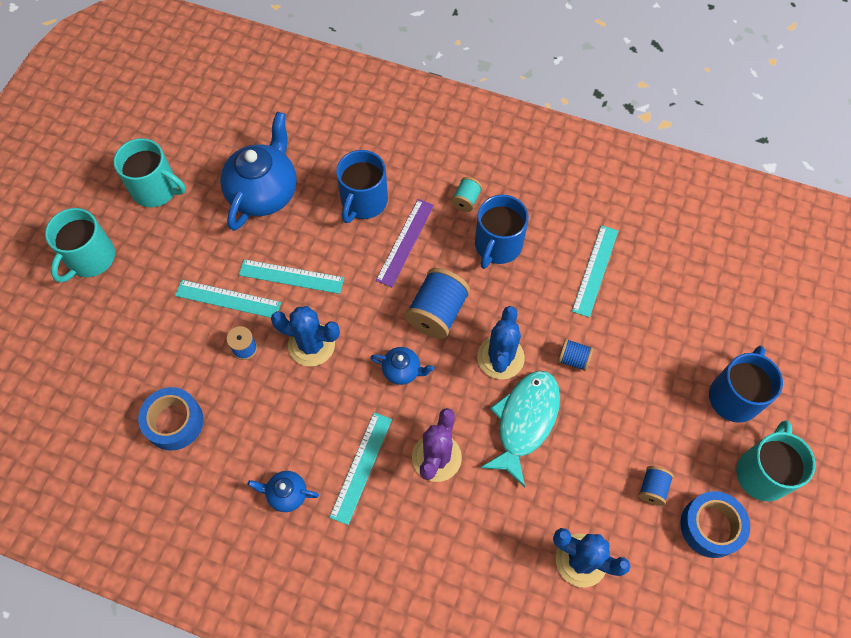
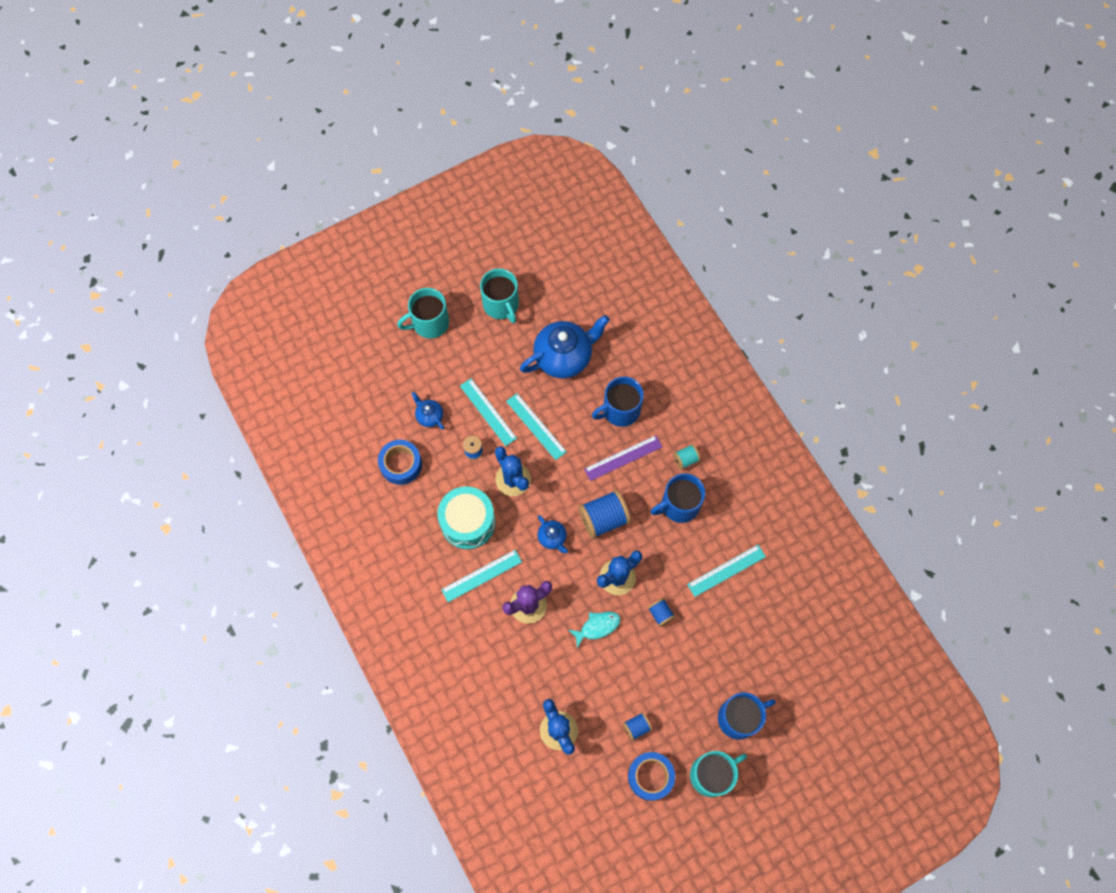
camera: 40 degrees right, 5 degrees up
(286, 494) = (429, 557): blue teapot -> blue teapot (429, 416)
(300, 424) = (468, 522): none -> turquoise drum
(524, 421) = (597, 627): turquoise fish -> turquoise fish, size x0.58

